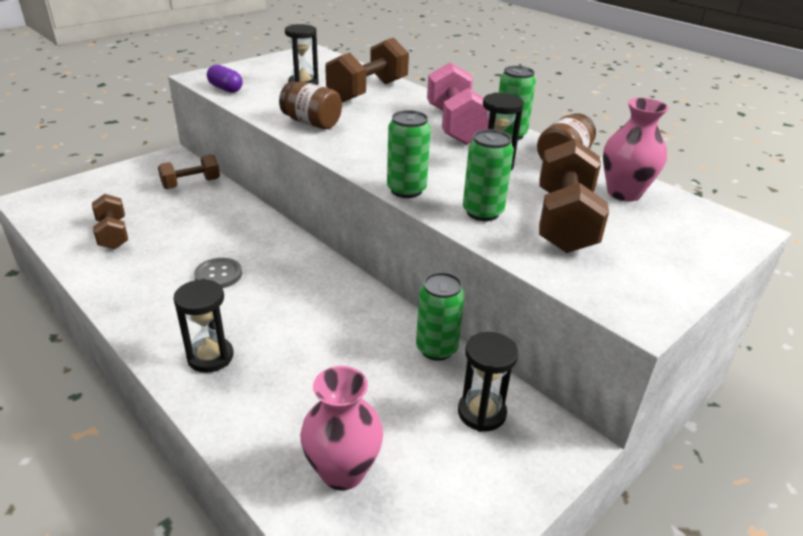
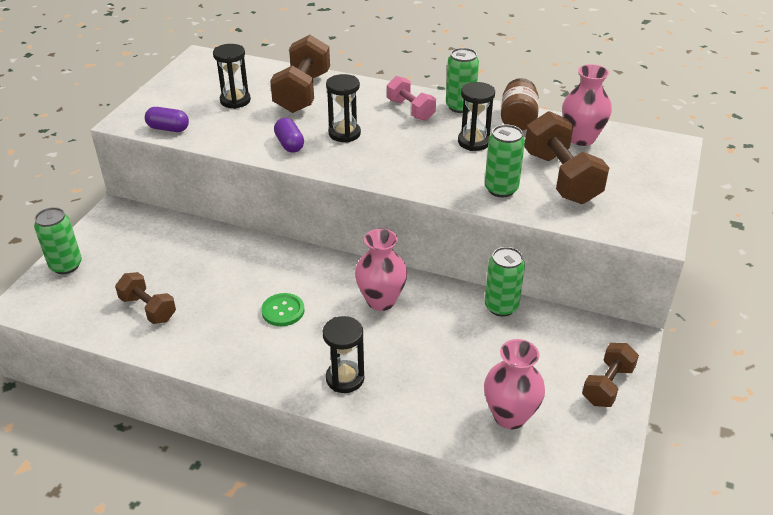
camera: 25 degrees left, 5 degrees up
(191, 184) = (167, 233): brown dumbbell -> brown dumbbell (607, 385)
(218, 275) = (283, 311): grey button -> green button
(311, 123) = (289, 144): brown jar -> purple capsule
(316, 298) = (381, 301): none -> pink vase
(406, 190) = (430, 188): green can -> green can (66, 265)
(455, 126) = (410, 110): pink dumbbell -> pink dumbbell, size x0.61
(481, 413) = (565, 340): black hourglass -> black hourglass (344, 134)

